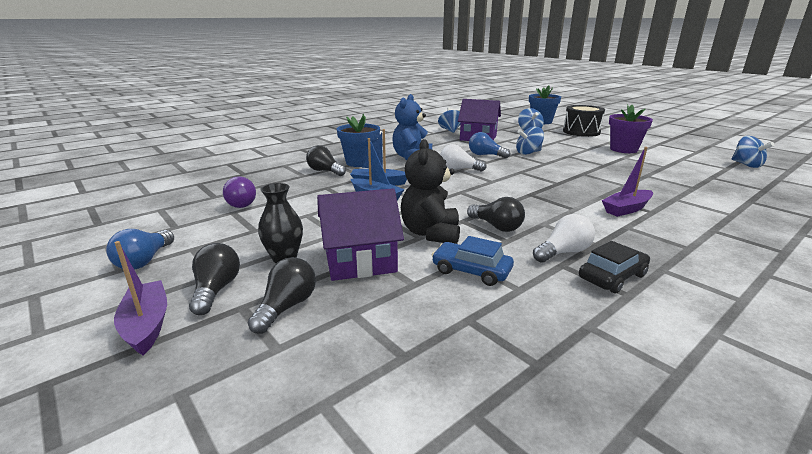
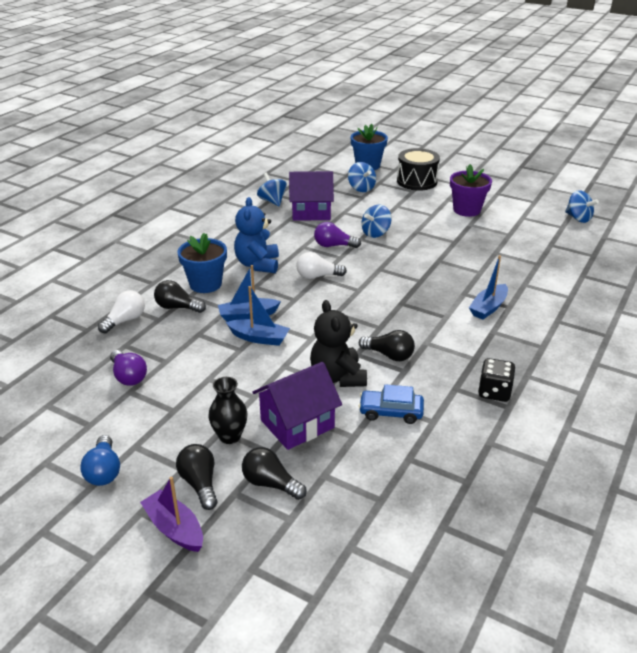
camera: 20 degrees left, 10 degrees up
(286, 307) = (270, 483): black light bulb -> black light bulb turned 60 degrees counterclockwise
(485, 155) = (333, 246): blue light bulb -> purple light bulb
(563, 252) = (452, 374): white light bulb -> white light bulb (125, 320)
(612, 277) = (494, 392): black car -> black dice
(626, 209) = (488, 308): purple boat -> blue boat

